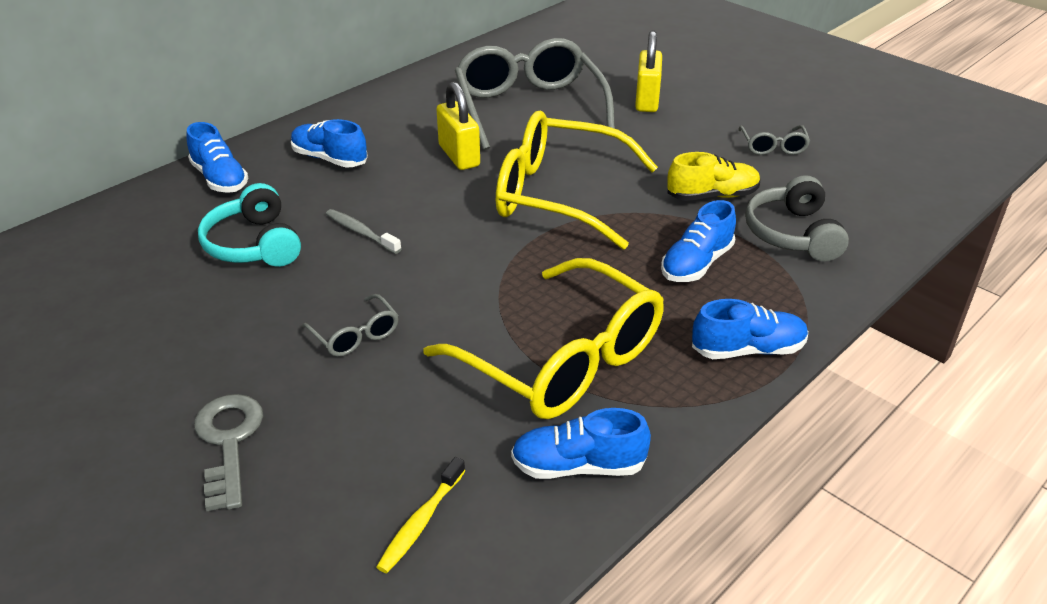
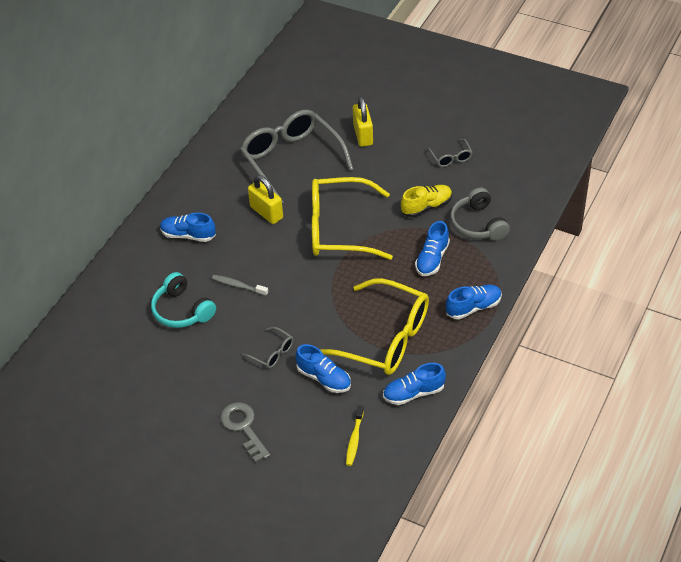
camera: 15 degrees left, 10 degrees up
(220, 179) = (130, 268): blue shoe -> blue shoe (324, 378)

